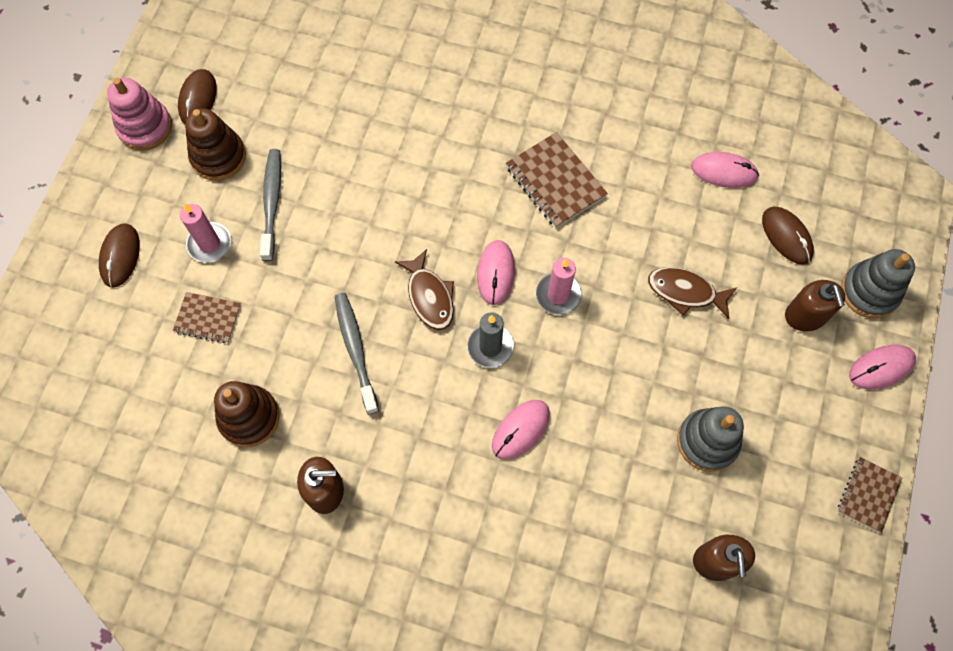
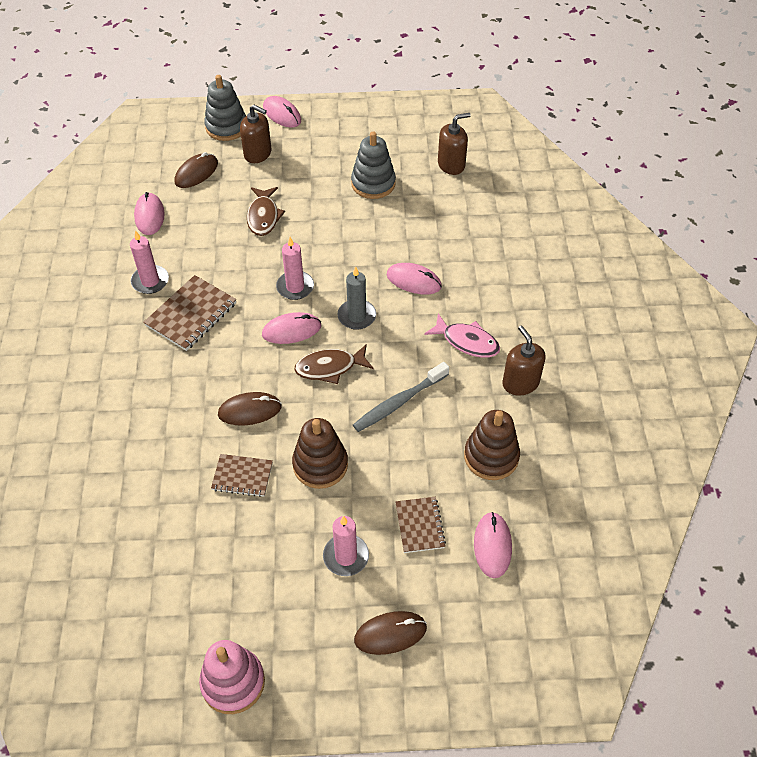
camera: 110 degrees left, 15 degrees down
(154, 376) = (492, 546): none -> pink mouse
(198, 99) = (182, 642): brown mouse -> brown mouse (250, 411)
(218, 157) = (247, 590): brown stacking toy -> brown stacking toy (320, 465)
(272, 202) = (283, 520): grey toothbrush -> none
(406, 455) = (467, 341): none -> pink fish
(429, 296) = (330, 367): brown fish -> brown fish turned 150 degrees counterclockwise
(618, 153) = (150, 281): none -> pink candle
(805, 316) = (258, 154): brown soap dispenser -> brown soap dispenser turned 60 degrees clockwise
(868, 495) = (372, 108): brown notebook -> brown notebook (242, 476)

